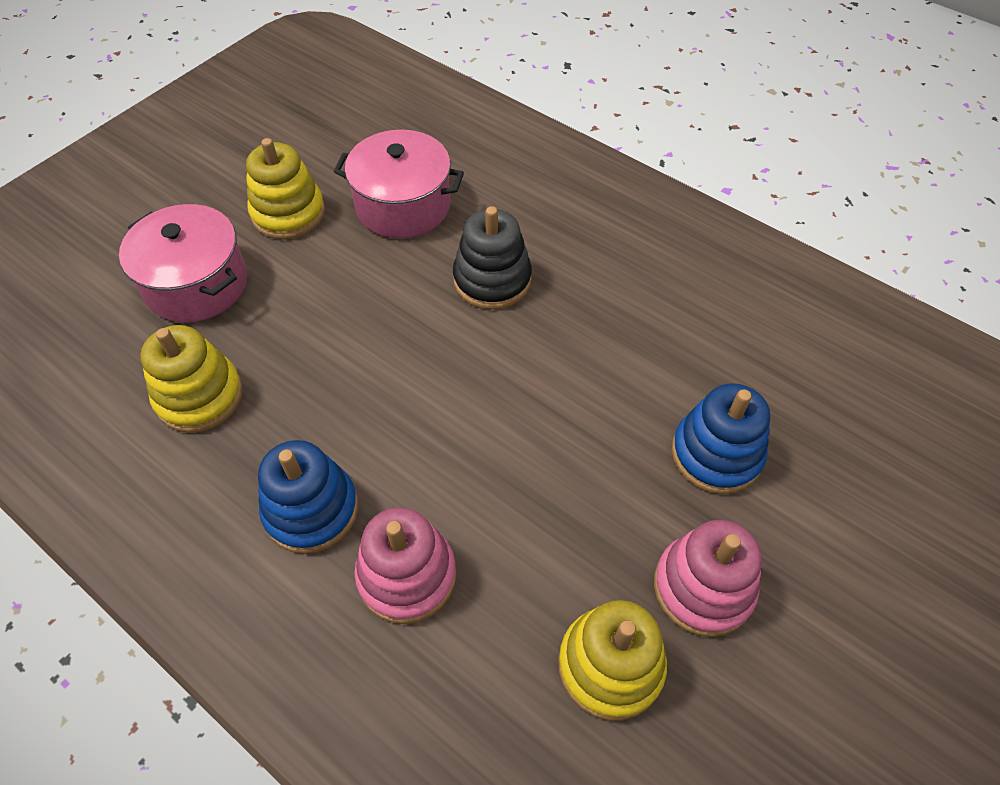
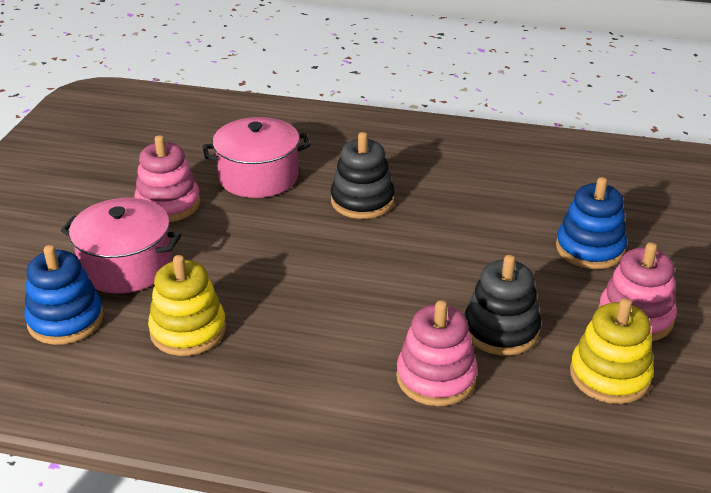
camera: 25 degrees left, 20 degrees down
(288, 213) = (168, 204): yellow stacking toy -> pink stacking toy
(311, 510) = (335, 366): blue stacking toy -> blue stacking toy (66, 320)
(525, 537) = (501, 330): none -> black stacking toy

